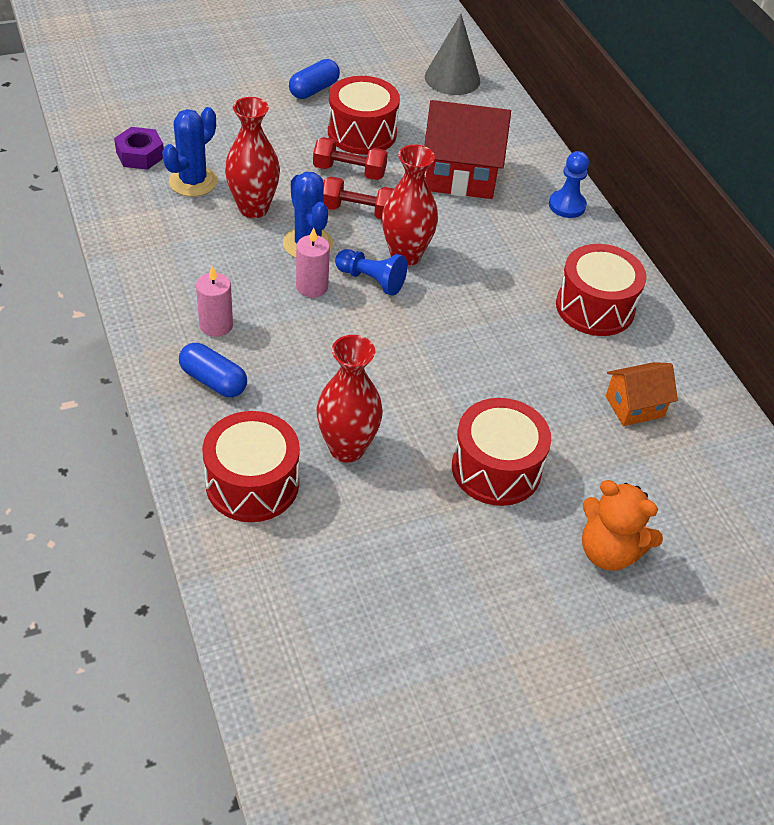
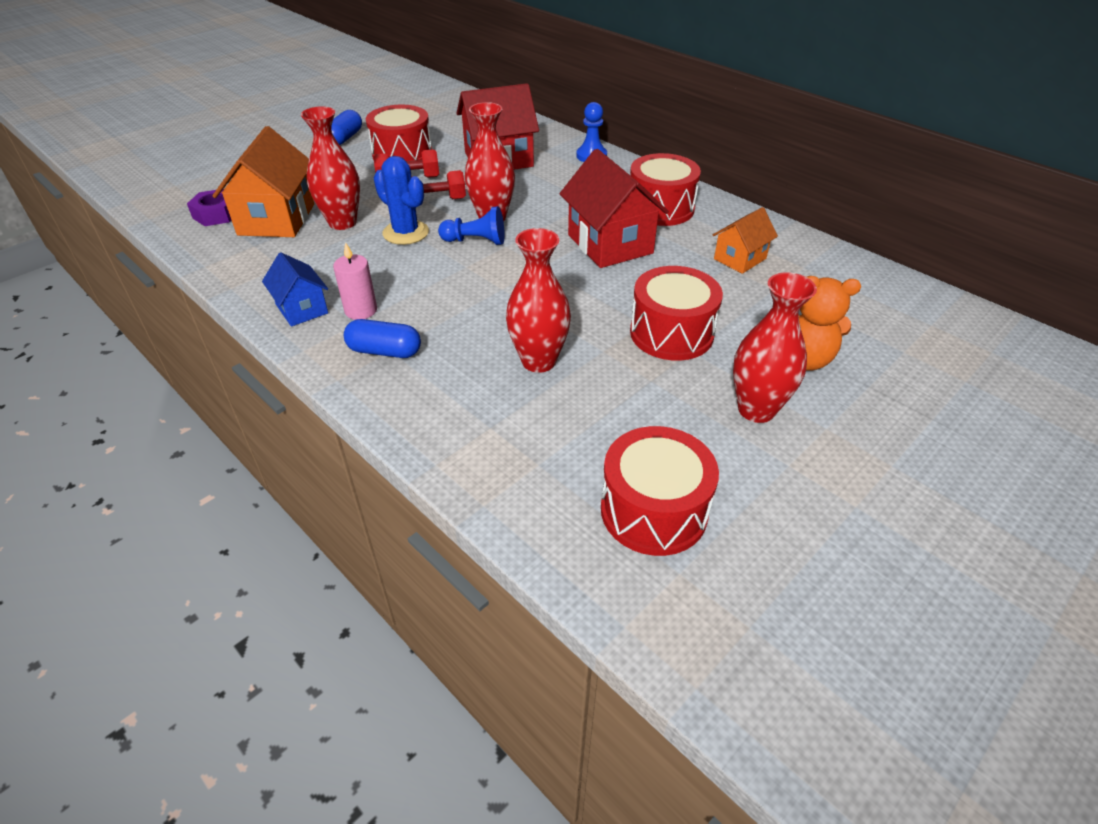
camera: 20 degrees left, 5 degrees down
(164, 303) = (302, 309): none -> blue house
(193, 182) = (277, 219): blue cactus -> orange house
(252, 483) = (473, 417): red drum -> red drum (653, 510)
(312, 287) = (429, 259): pink candle -> none
(452, 78) = (450, 107): grey cone -> none
(507, 335) = (610, 244): none -> red house
(519, 586) = (756, 409): none -> red vase

